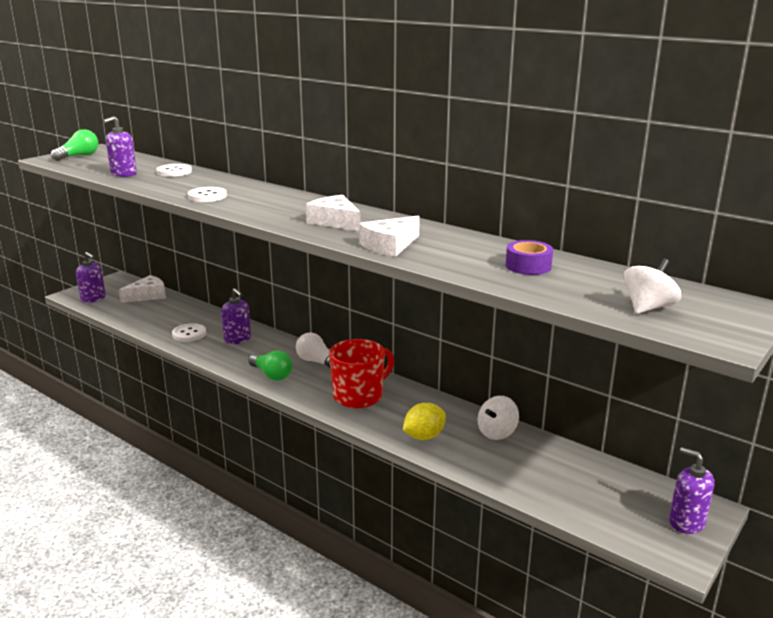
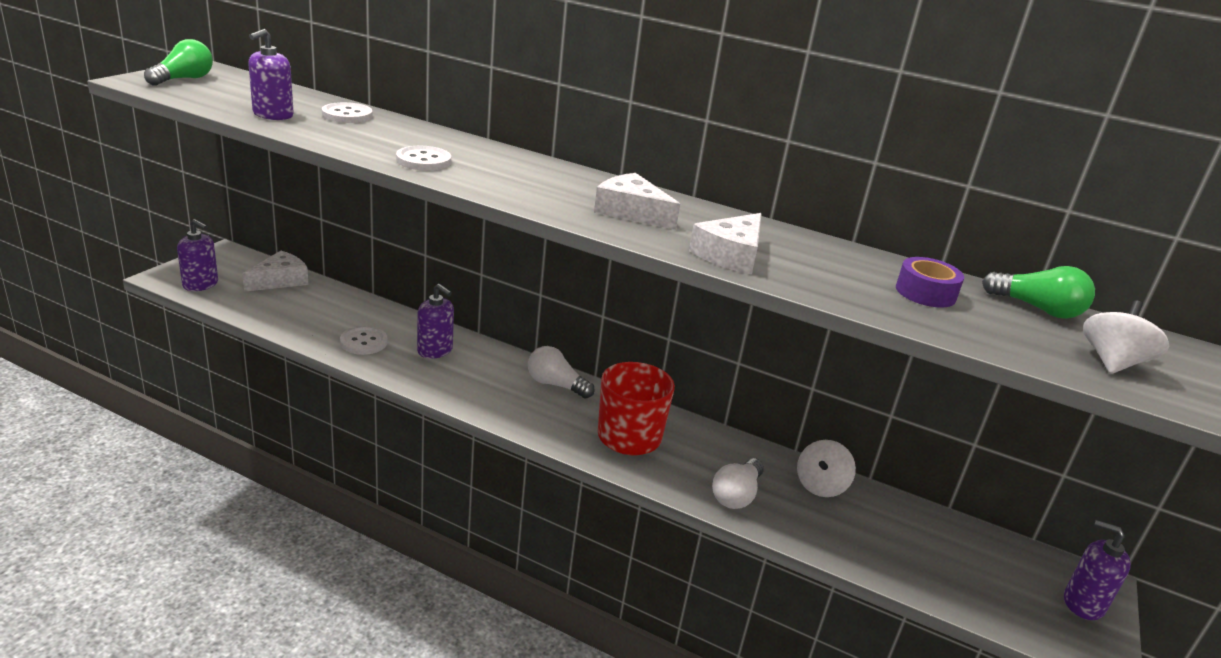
camera: 15 degrees left, 5 degrees up
(271, 375) = (503, 406): green light bulb -> green light bulb (1037, 309)
(424, 436) = (736, 495): yellow lemon -> white light bulb

